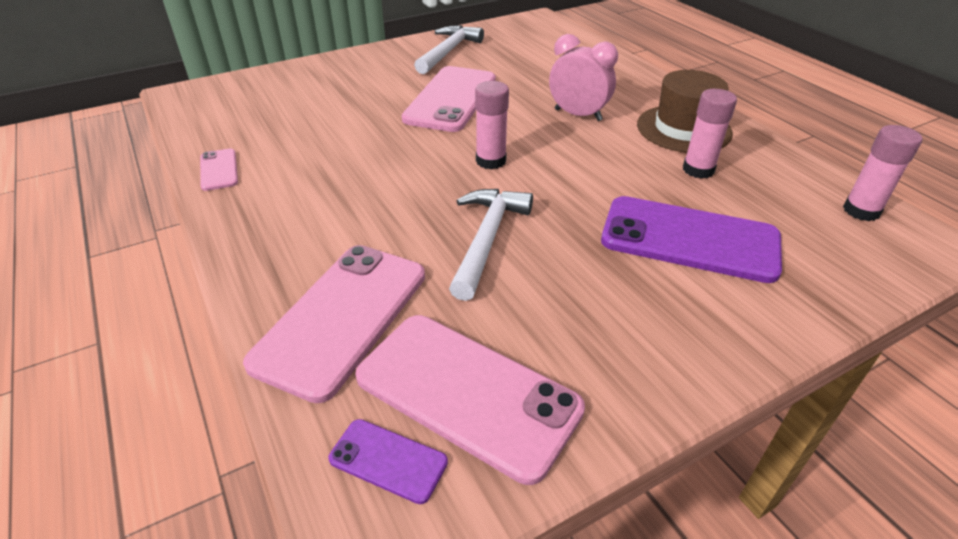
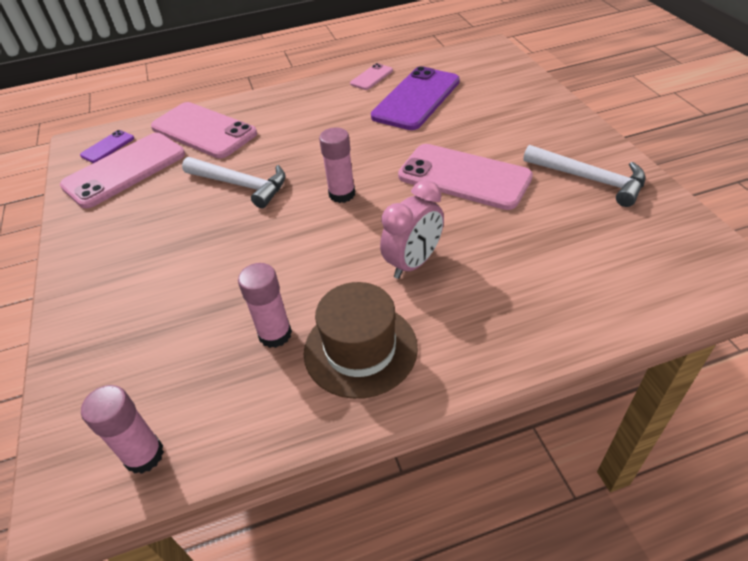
camera: 105 degrees right, 5 degrees up
(219, 170) = (371, 77): pink phone -> pink phone turned 45 degrees counterclockwise
(689, 239) = (181, 293): purple phone -> purple phone (416, 99)

